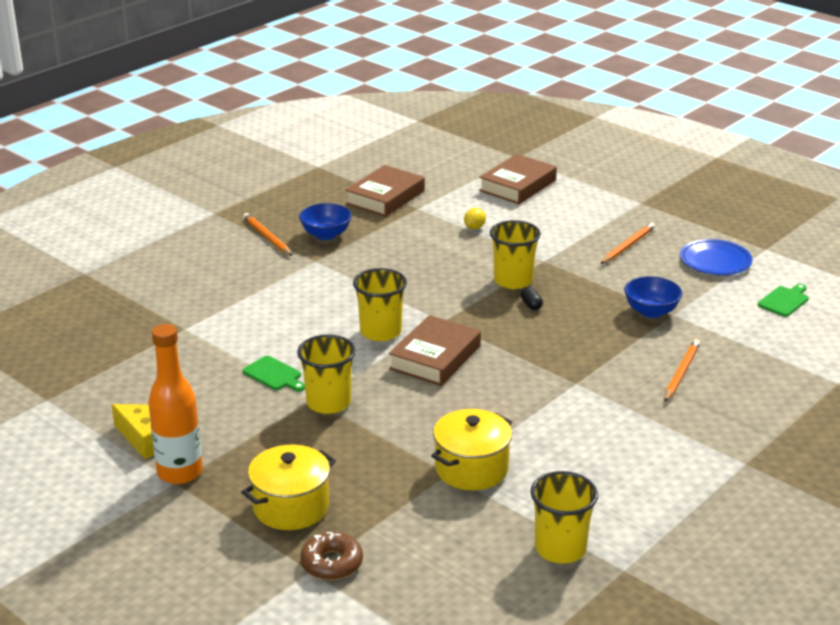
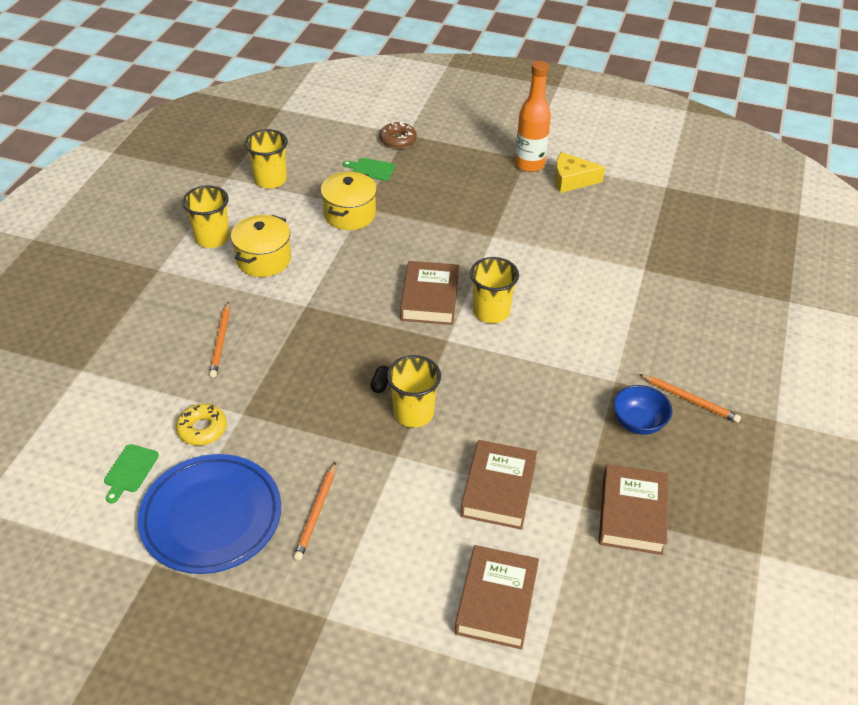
camera: 155 degrees right, 15 degrees up
(274, 375) = (537, 247): green cutting board -> green cutting board (371, 169)
(291, 507) = (445, 162): yellow pot -> yellow pot (263, 259)
(328, 403) = (479, 236): yellow cup -> yellow cup (212, 238)
(474, 227) = (498, 489): yellow lemon -> brown book
(531, 305) = (380, 384): black capsule -> black capsule turned 60 degrees clockwise
(651, 311) = (264, 410): blue bowl -> none
(713, 312) = (202, 429): none -> yellow donut
(715, 261) = (211, 517): blue plate -> blue plate, size x1.69

